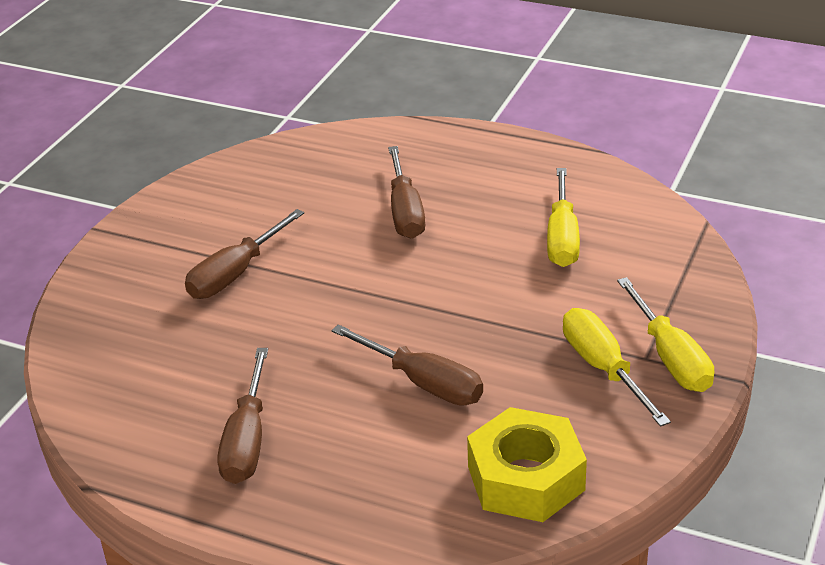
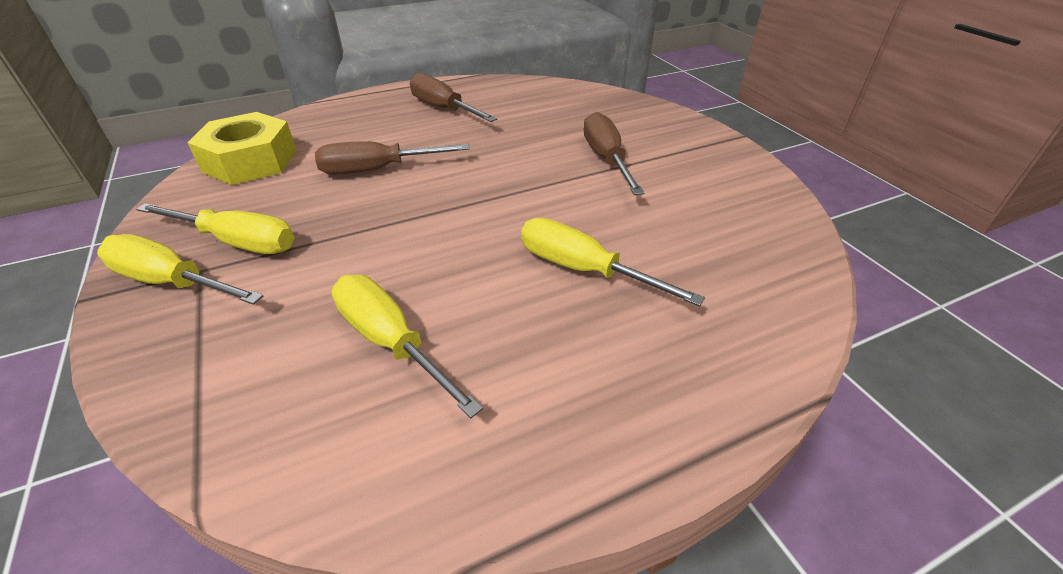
camera: 130 degrees right, 5 degrees up
(405, 211) = (584, 270): brown screwdriver -> yellow screwdriver

